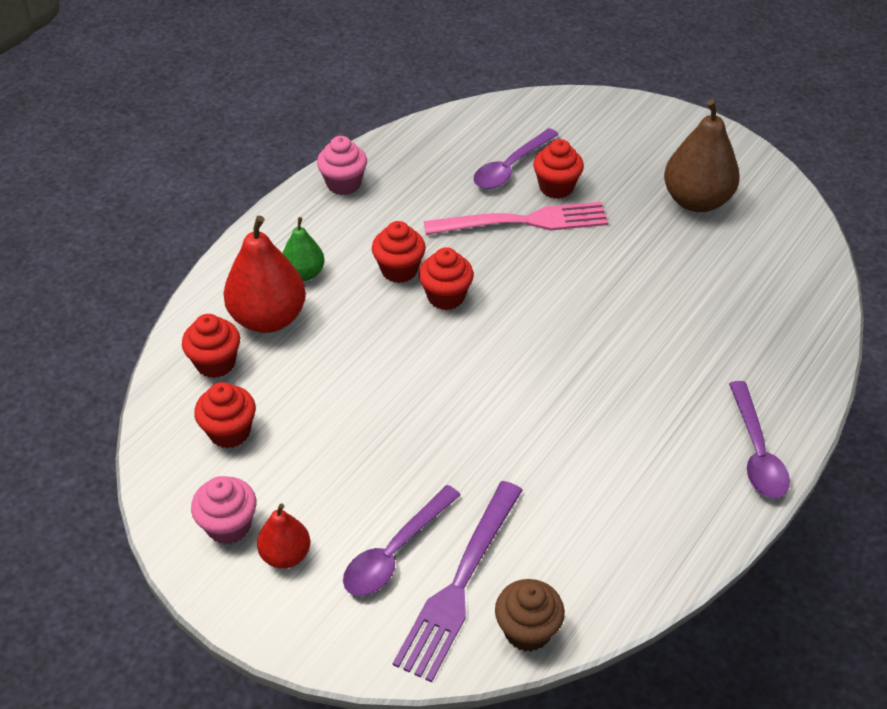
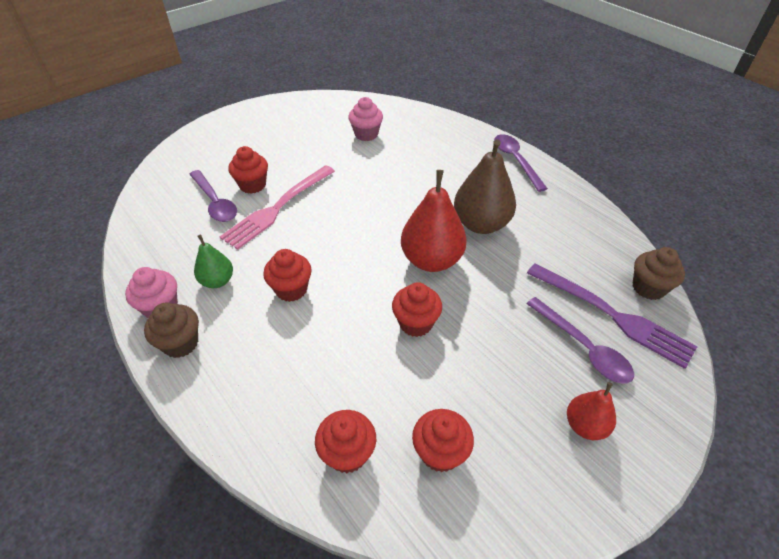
camera: 75 degrees left, 0 degrees up
(229, 526) = (551, 469): pink cupcake -> pink cupcake (366, 134)
(268, 318) = (306, 396): red pear -> red pear (431, 260)
(304, 273) = (261, 358): green pear -> green pear (217, 281)
(305, 213) = (181, 343): none -> brown cupcake
(446, 296) = (335, 267): red cupcake -> red cupcake (415, 323)
(524, 221) = (277, 208): pink fork -> pink fork turned 150 degrees counterclockwise
(696, 201) = (305, 131): brown pear -> brown pear (481, 224)
(756, 451) = (515, 161): purple spoon -> purple spoon turned 120 degrees counterclockwise

